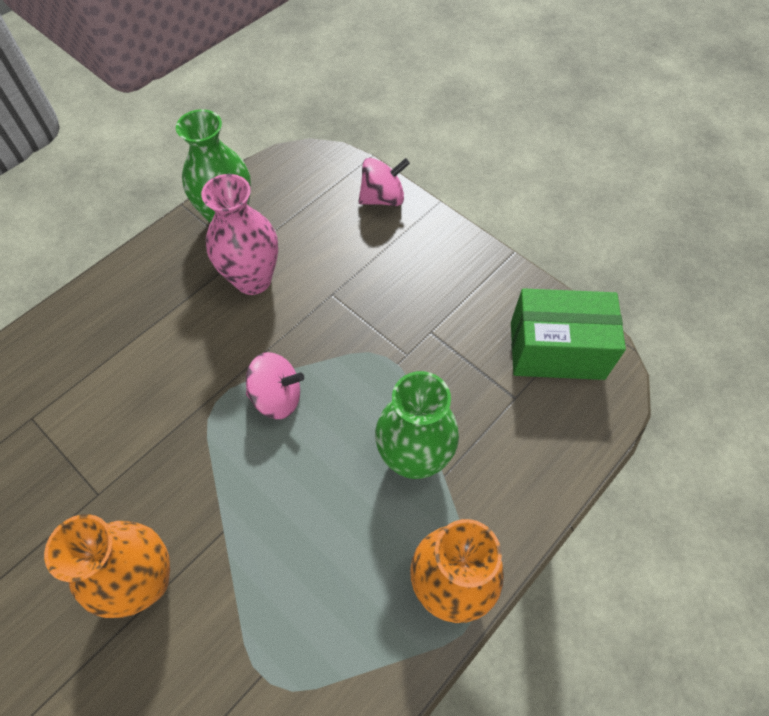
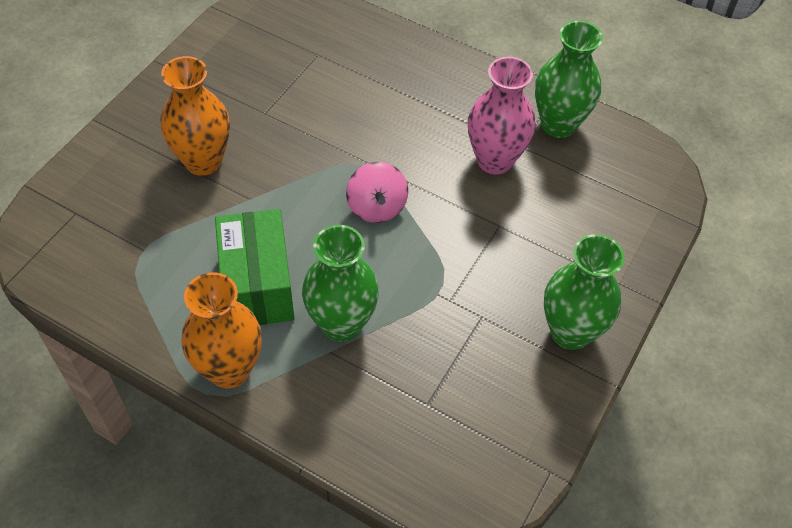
camera: 75 degrees right, 5 degrees down
(383, 198) = (639, 246): pink spinning top -> none
(458, 269) = (570, 332): none -> green vase
(556, 350) = (496, 440): green box -> green box (257, 285)

